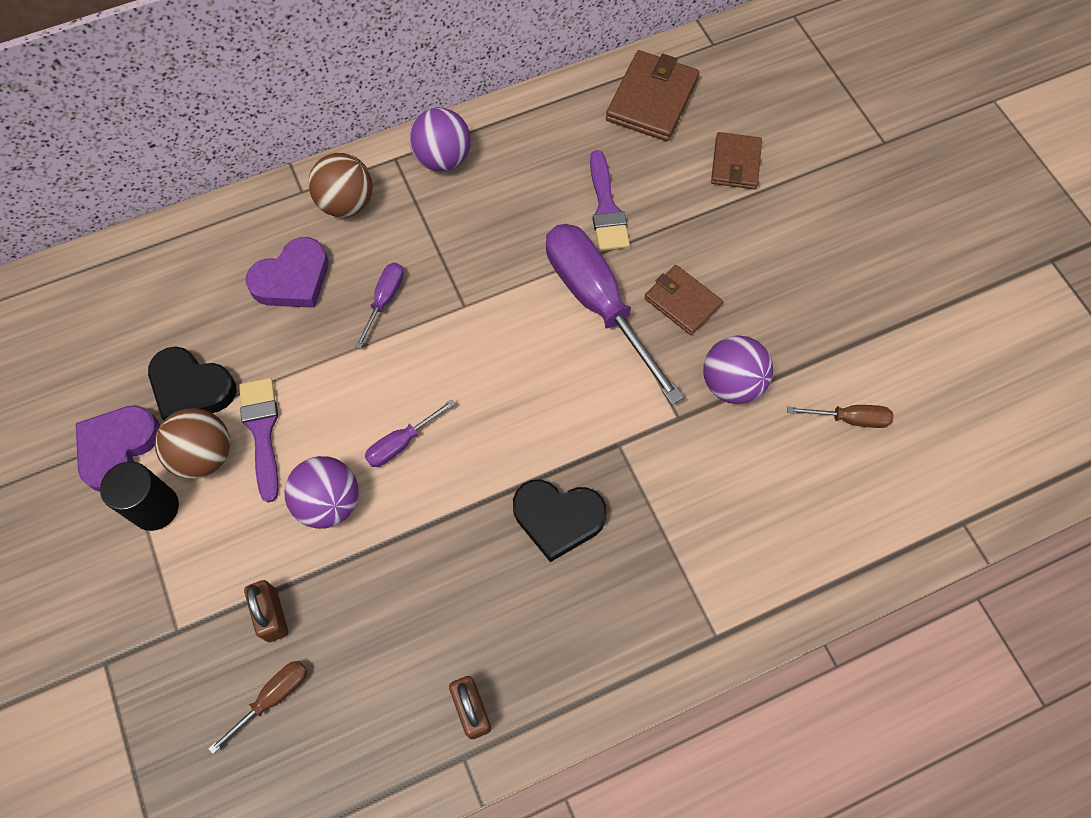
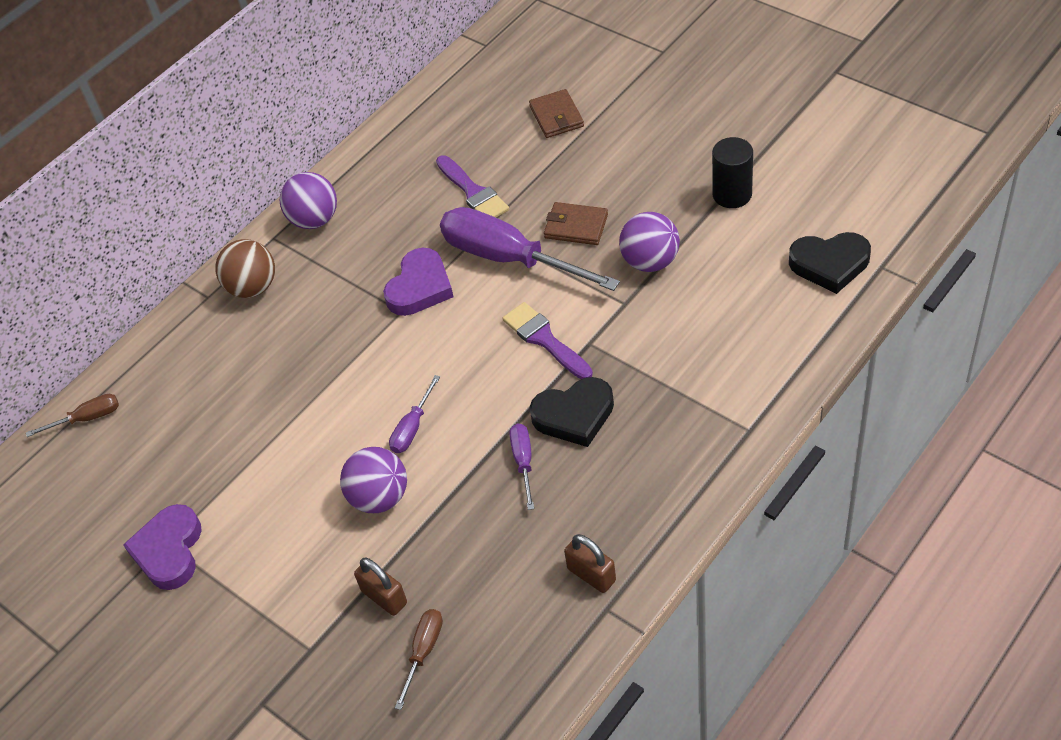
camera: 20 degrees left, 15 degrees down
(155, 508) = (231, 575): black cylinder -> black cylinder (732, 194)
(191, 388) = (205, 477): black heart -> black heart (829, 264)
(204, 455) = (249, 518): brown ball -> none
(262, 431) = (288, 477): purple brush -> purple brush (545, 340)
(293, 279) = (242, 361): purple heart -> purple heart (420, 287)
(384, 300) = (331, 338): purple screwdriver -> purple screwdriver (523, 462)
(652, 99) = (461, 103): brown wallet -> none
(849, 419) = (755, 241): brown screwdriver -> brown screwdriver (87, 418)

